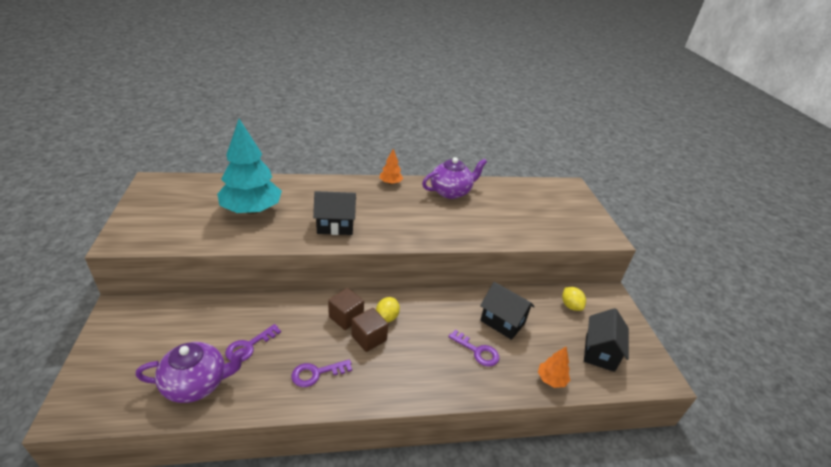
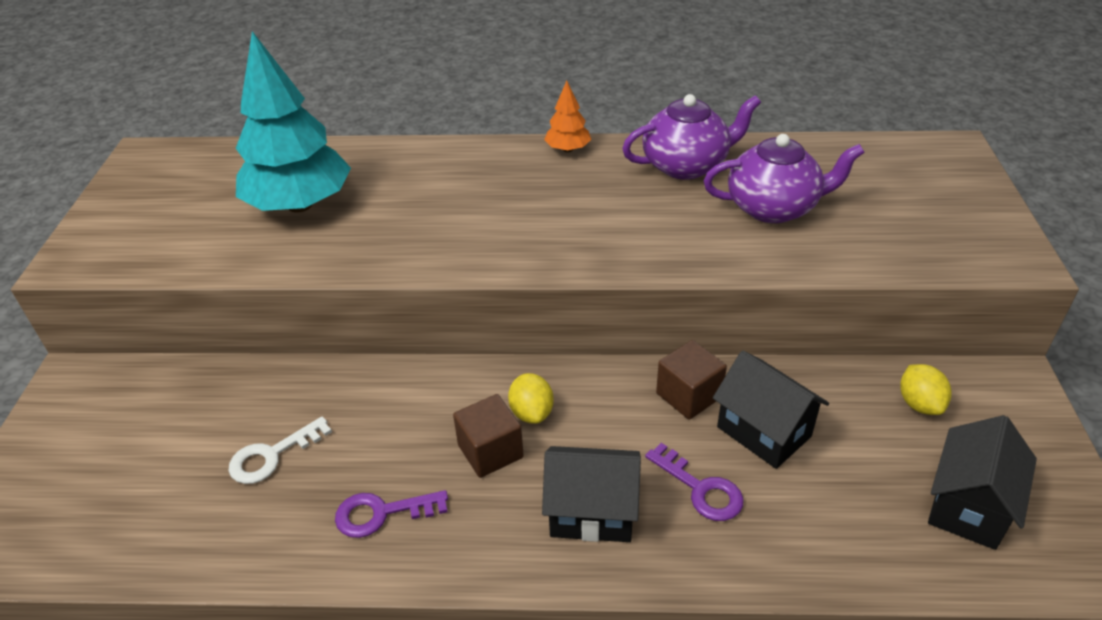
camera: 15 degrees right, 5 degrees up
(197, 383) = (174, 518): purple teapot -> purple teapot (773, 208)
(249, 346) = (272, 456): purple key -> white key
(335, 226) = (445, 234): black house -> black house (592, 512)
(346, 317) = (454, 409): brown cube -> brown cube (688, 395)
(387, 317) = (531, 412): yellow lemon -> yellow lemon turned 45 degrees counterclockwise
(551, 379) = (848, 557): orange tree -> none

